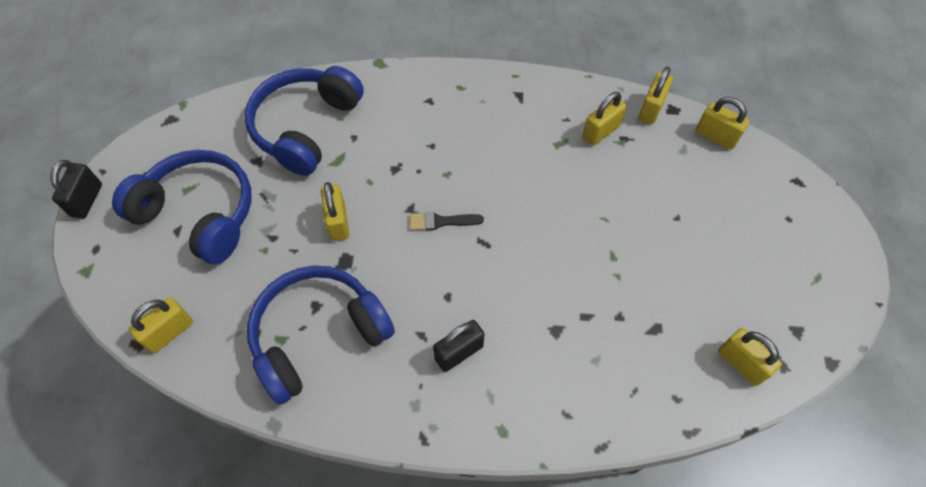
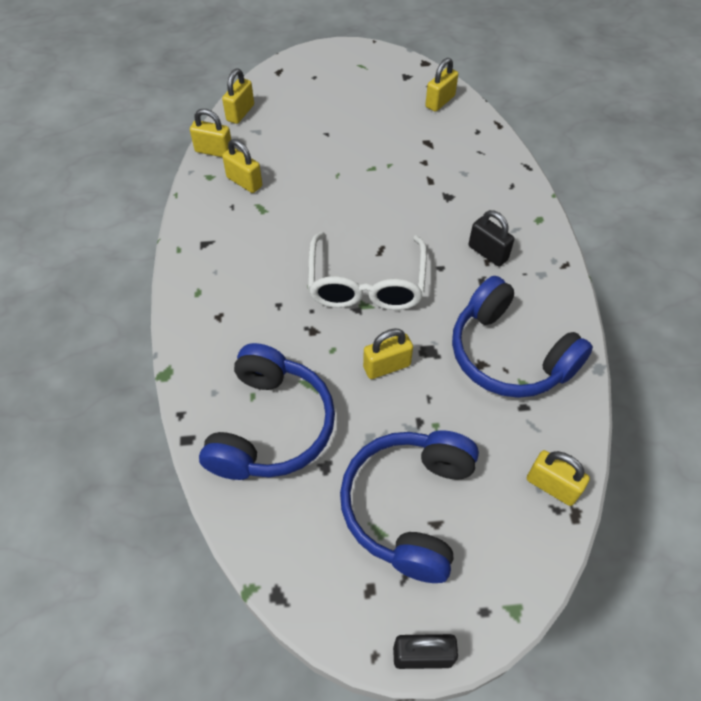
camera: 100 degrees left, 5 degrees down
(306, 127) = (270, 426): blue headphones -> blue headphones turned 90 degrees counterclockwise
(441, 221) = (366, 283): black brush -> white glasses

